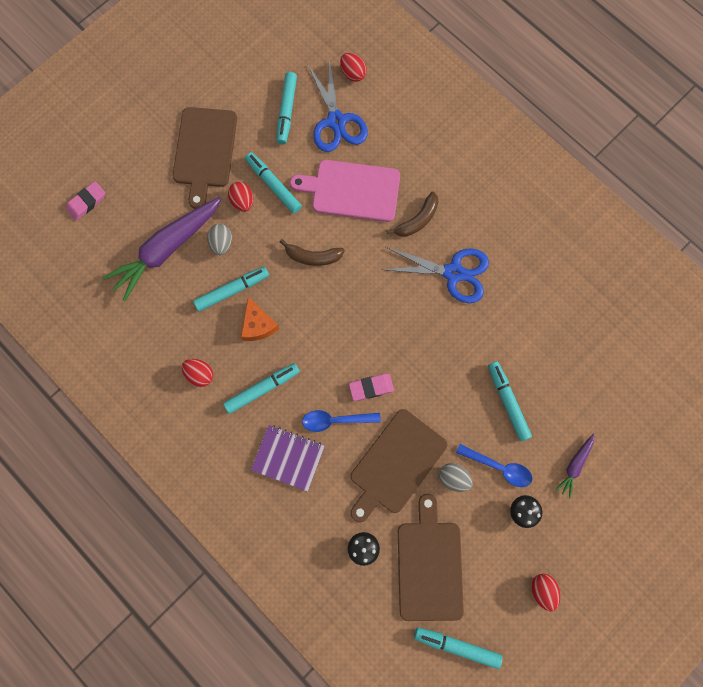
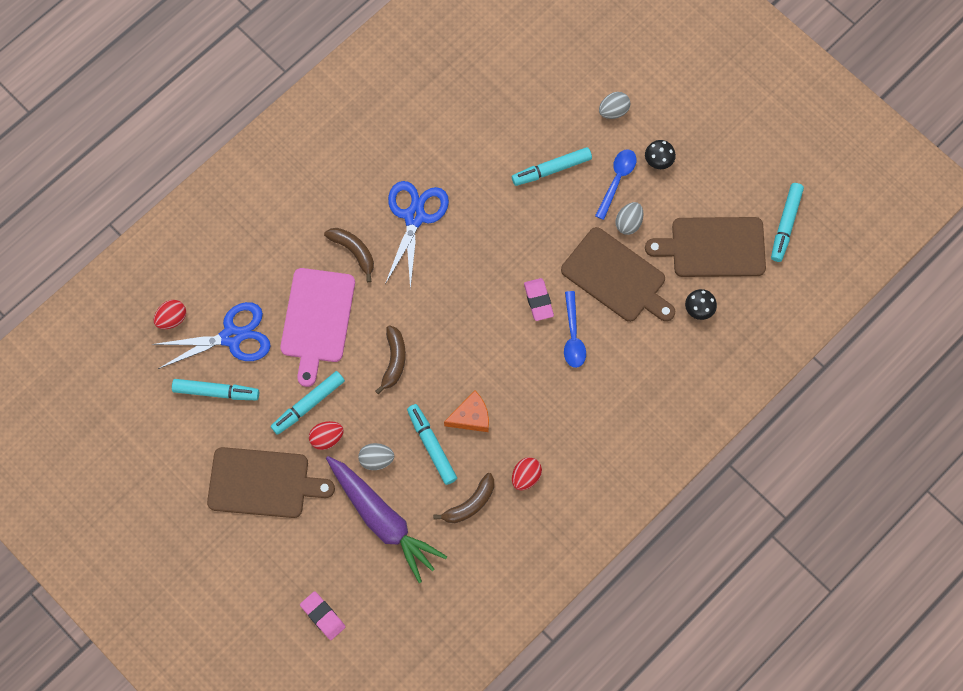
camera: 90 degrees left, 5 degrees down
(177, 324) = (470, 503): none -> brown banana
(262, 389) = (541, 411): turquoise marker -> none
(288, 457) = (612, 383): purple notebook -> none
(542, 589) = (731, 147): red egg -> none
(574, 465) = (613, 111): purple carrot -> grey egg

